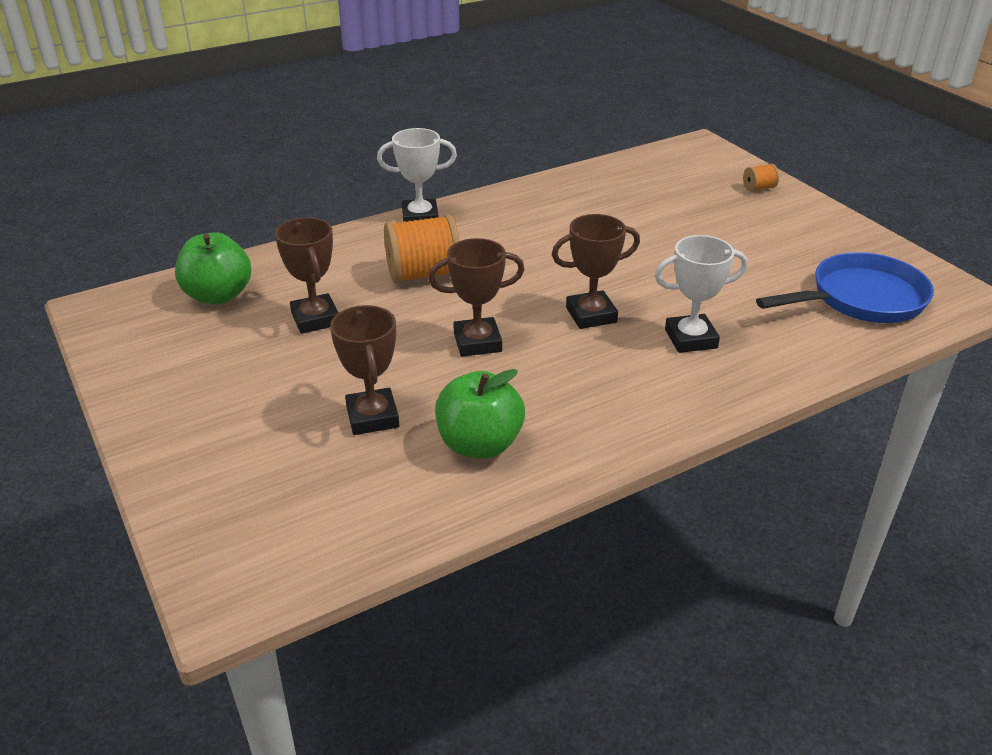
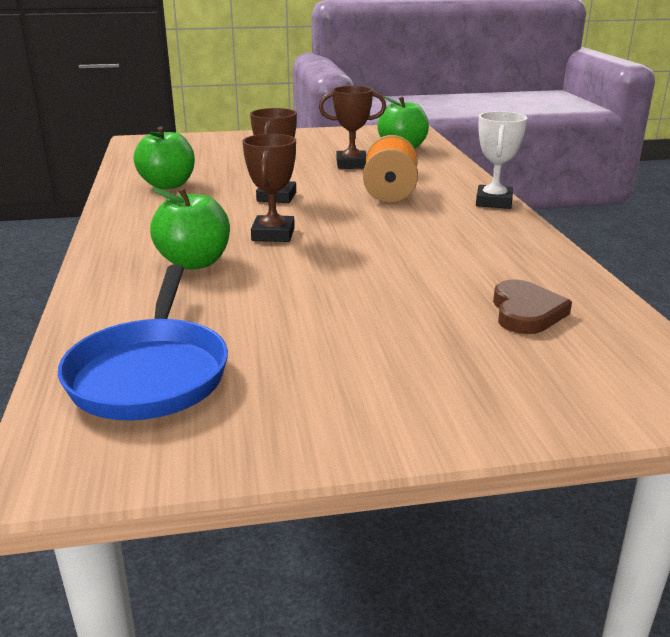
camera: 110 degrees right, 10 degrees down
(372, 417) = (228, 168): brown trophy -> none
(647, 190) = (526, 312): none -> brown heart
(690, 339) = (194, 262): white trophy -> green apple
(759, 188) = (507, 402): orange spool -> none

